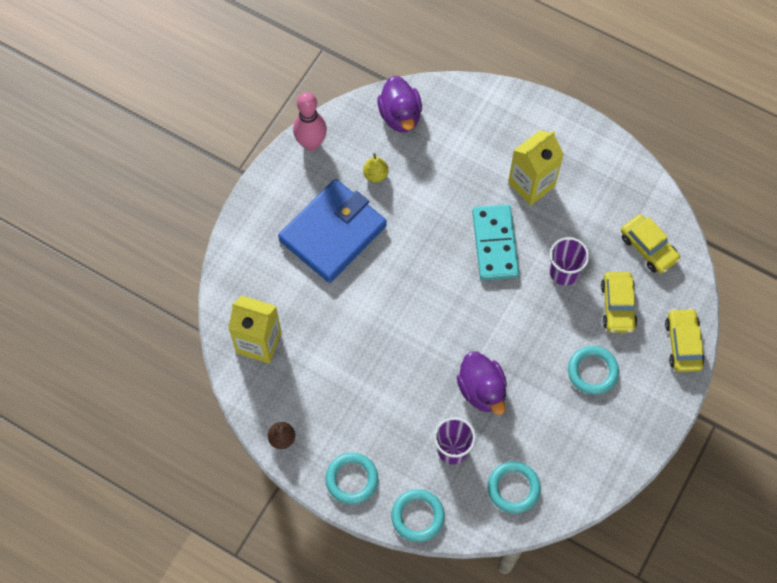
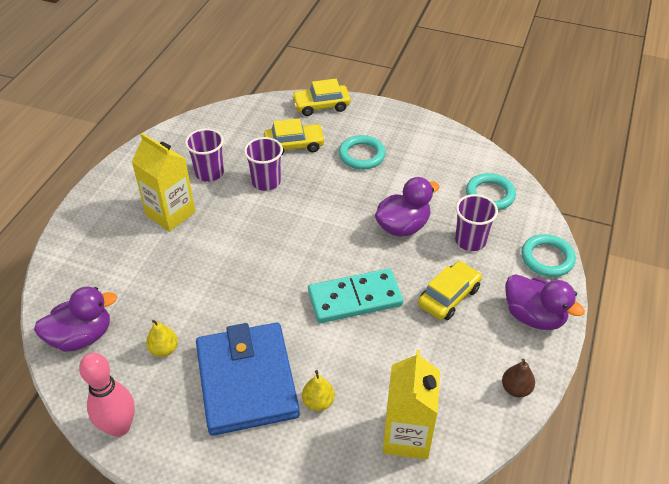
camera: 100 degrees left, 20 degrees down
(302, 283) = (318, 402): none -> yellow pear
(332, 233) = (246, 381): blue wallet -> blue wallet turned 45 degrees clockwise
(352, 479) = (534, 316): turquoise ring -> purple duck
(495, 244) = (242, 234): turquoise domino -> turquoise domino (355, 298)
(584, 221) = (209, 173): none -> purple cup
(648, 248) = (233, 131): yellow car -> yellow car (449, 296)

